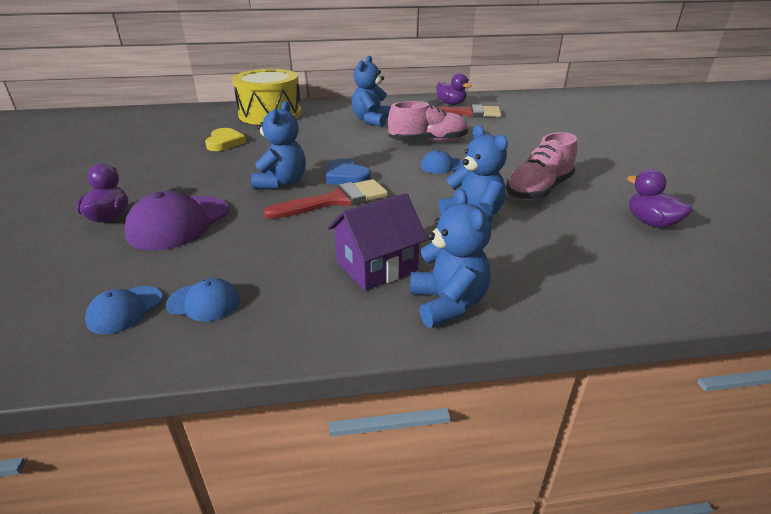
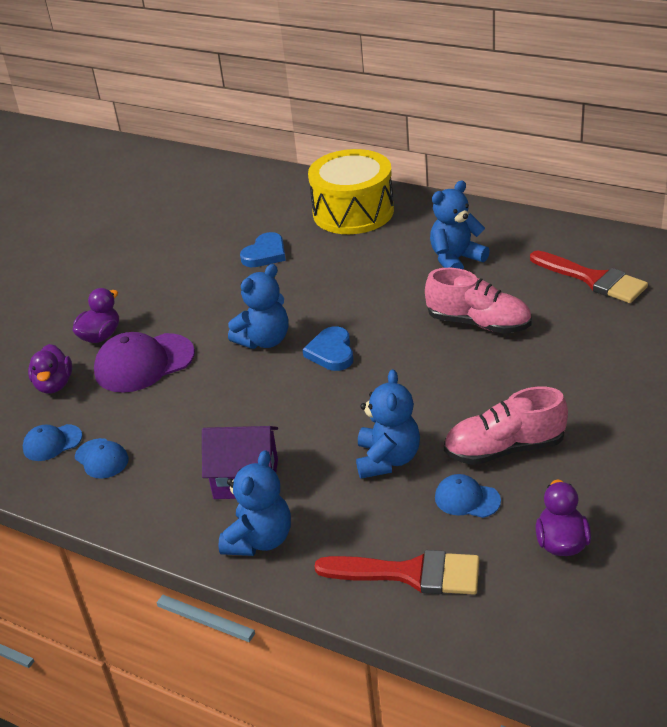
camera: 40 degrees right, 5 degrees up
(225, 142) = (265, 254): yellow heart -> blue heart
(336, 200) = (289, 385): red brush -> red brush (410, 574)
(442, 166) = (446, 371): blue cap -> blue cap (467, 499)
(451, 104) = (599, 252): purple duck -> purple duck (54, 385)

